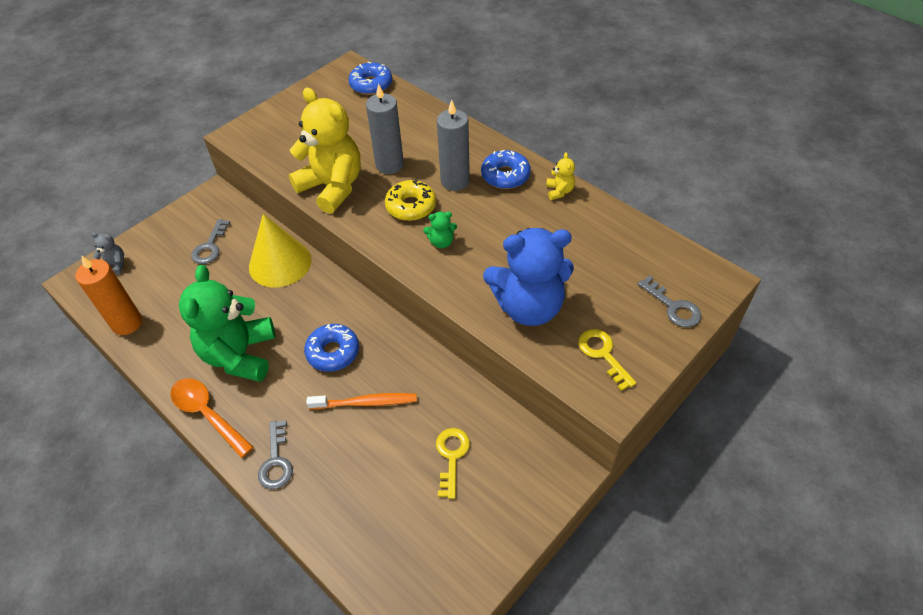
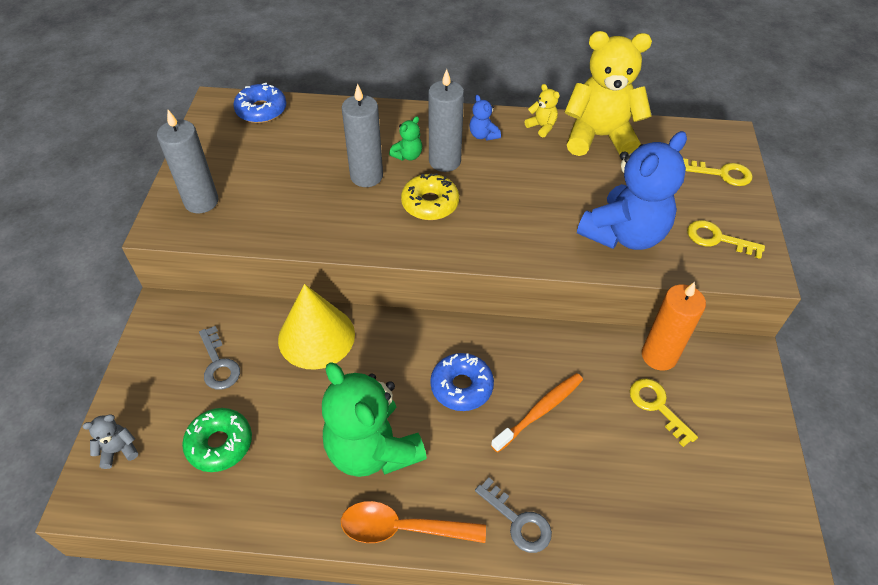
camera: 40 degrees left, 0 degrees up
(127, 323) = (205, 501): orange candle -> orange candle (659, 356)
(165, 295) = (220, 444): none -> green donut
(272, 130) = (201, 201): none -> grey candle
(332, 187) = (332, 225): yellow teddy bear -> yellow teddy bear (599, 137)
(441, 242) = (493, 220): green teddy bear -> green teddy bear (408, 155)
(505, 175) = (483, 135): blue donut -> blue teddy bear
(673, 307) = (722, 174): grey key -> yellow key

